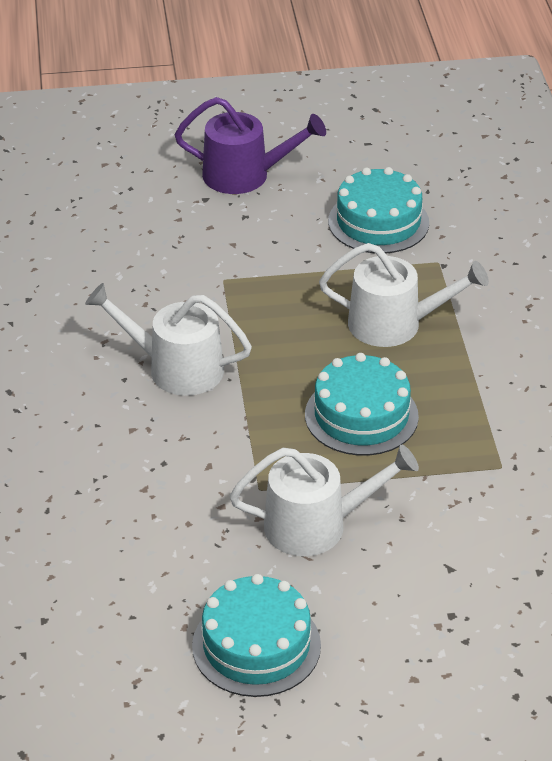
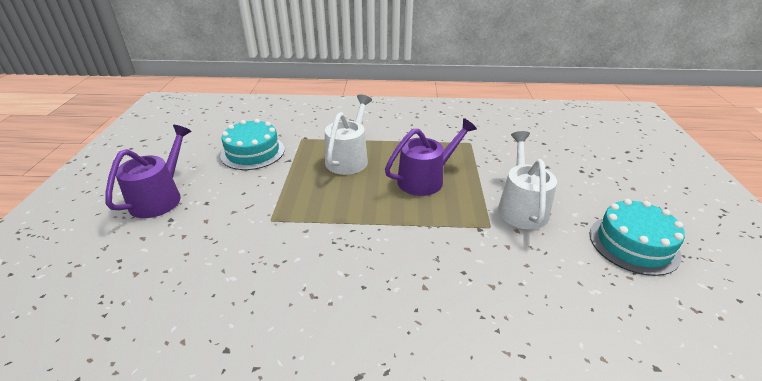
camera: 80 degrees left, 5 degrees down
(176, 368) = (360, 254): white watering can -> none
(361, 415) = (425, 179): turquoise cake -> purple watering can

